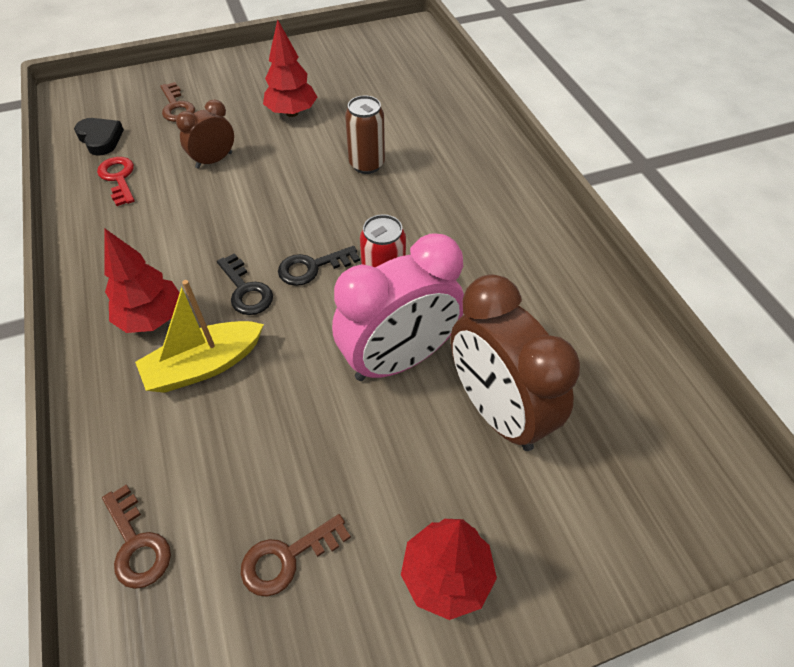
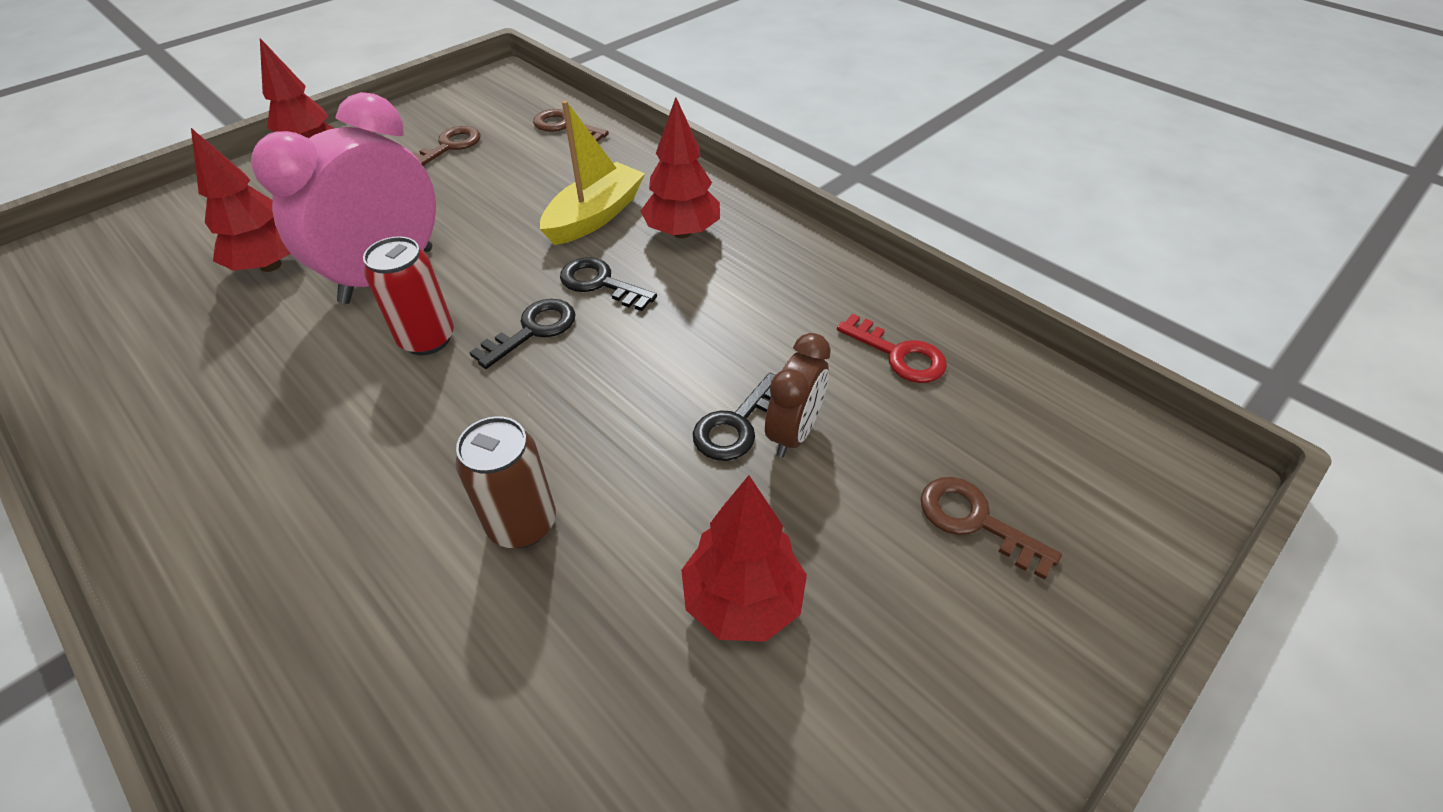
camera: 155 degrees right, 5 degrees down
(100, 139) = (1008, 404): black heart -> none
(237, 173) = (737, 424): none -> black key
(497, 411) = (271, 265): brown clock -> red tree

